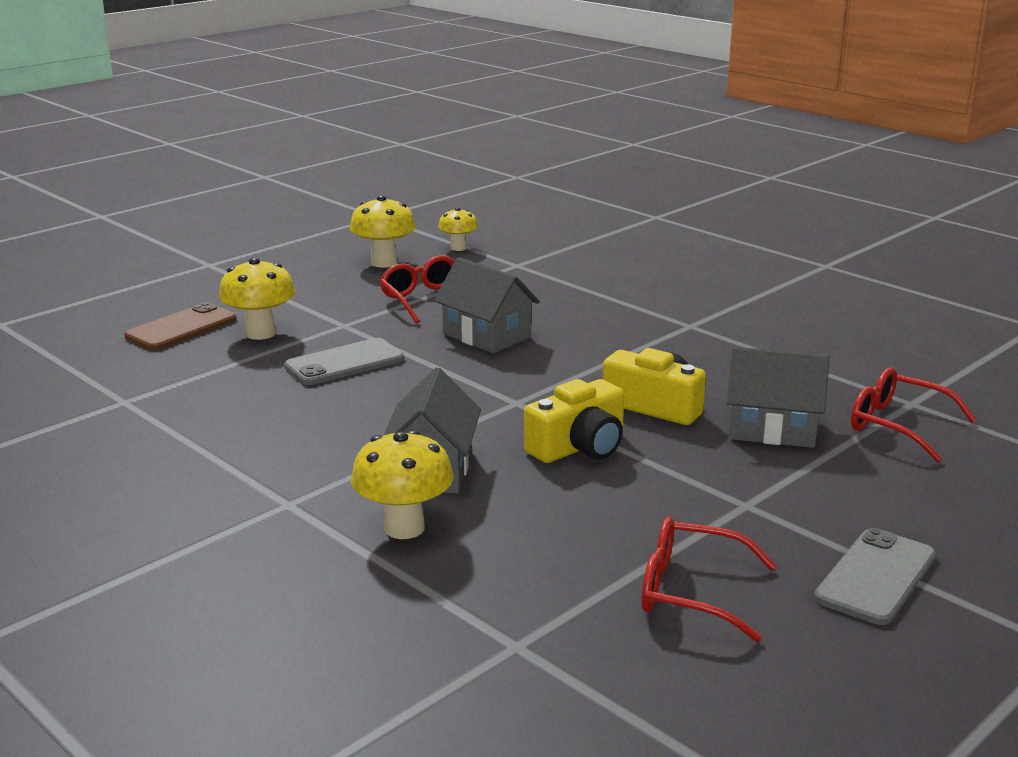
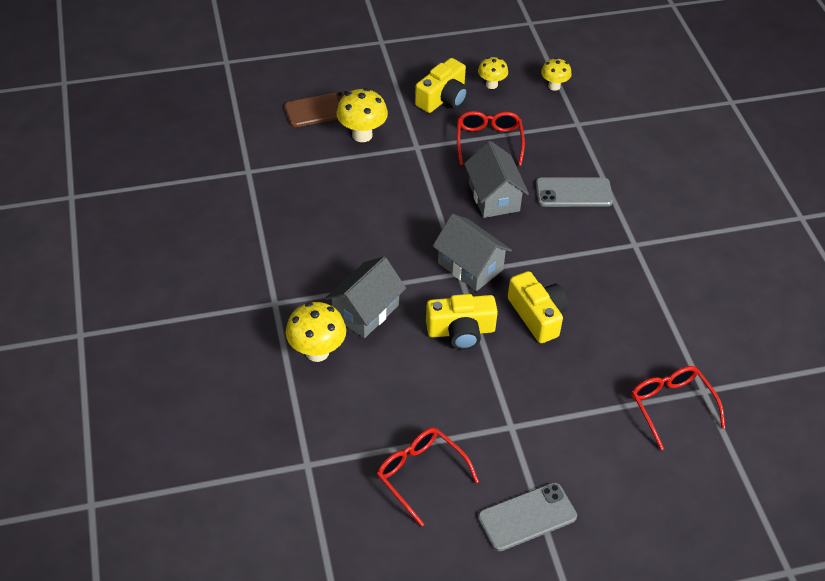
camera: 30 degrees right, 25 degrees up
(336, 284) = (443, 98): none -> yellow camera
(344, 363) = (389, 188): grey phone -> grey phone (573, 192)
(384, 263) = (491, 85): yellow mushroom -> yellow mushroom, size x0.63
(772, 429) = (589, 371): grey house -> grey house (470, 266)

